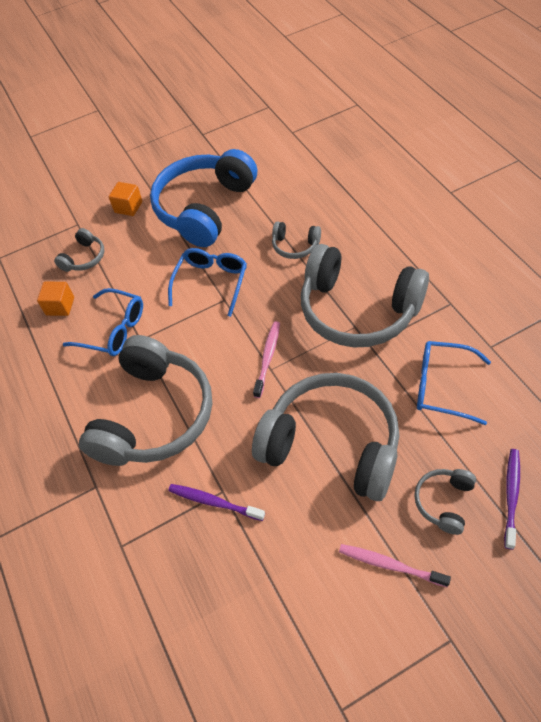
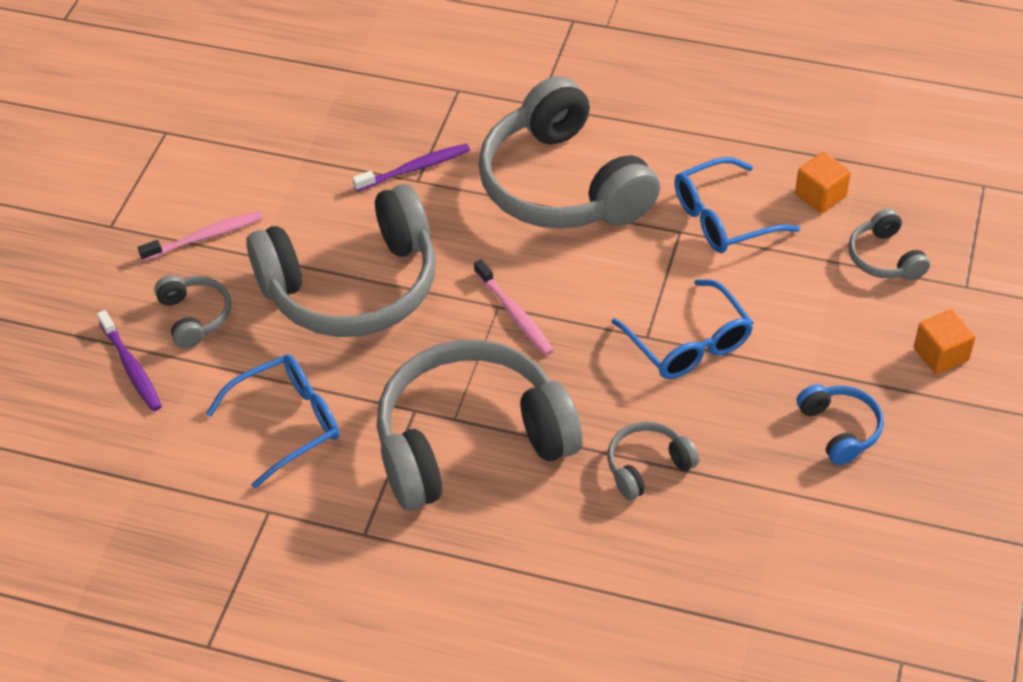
camera: 130 degrees right, 5 degrees down
(205, 208) = (840, 429): blue headphones -> blue headphones, size x0.43

